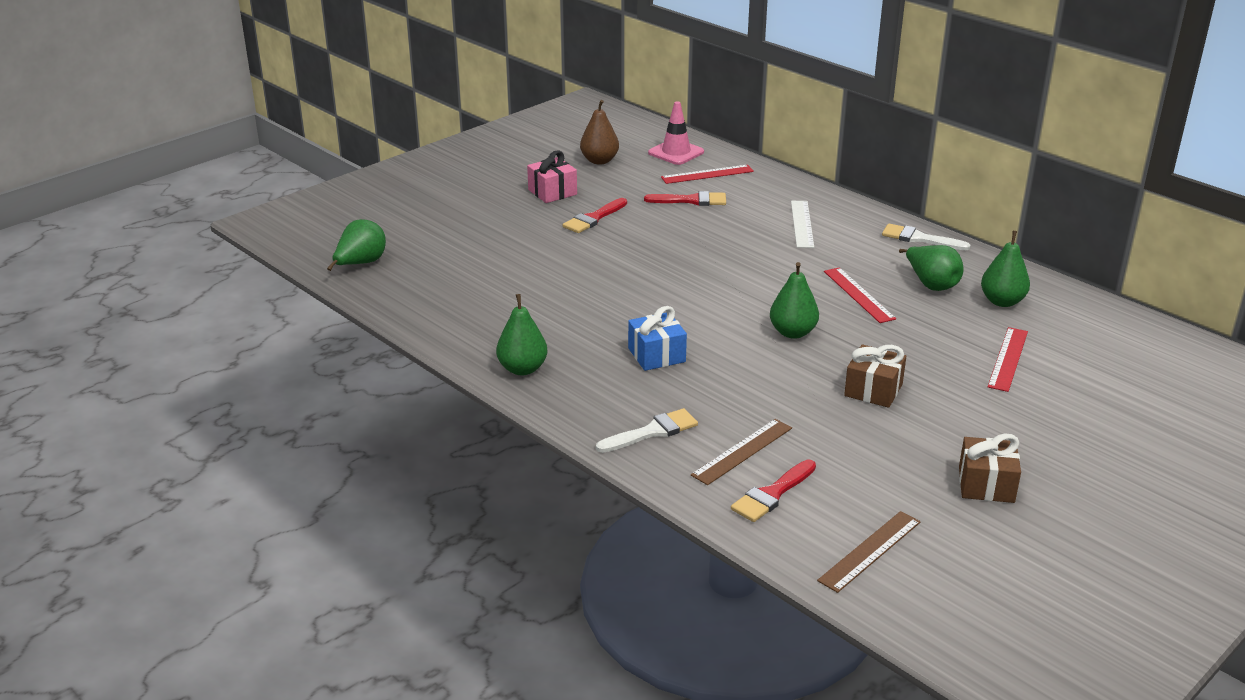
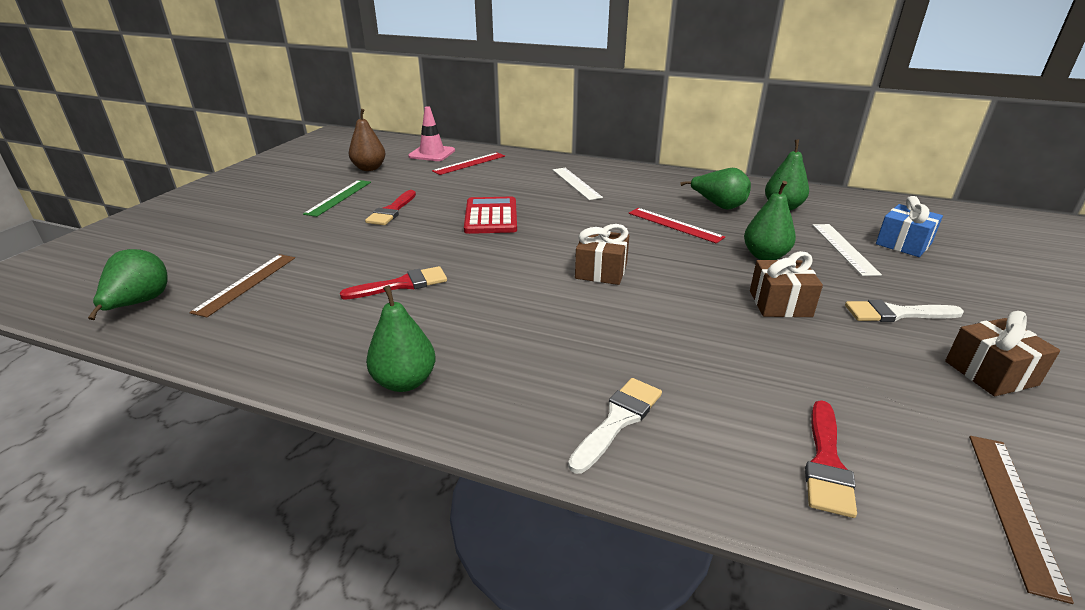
camera: 25 degrees left, 0 degrees up
(552, 192) = (339, 197): pink gift -> green ruler
(656, 355) = (548, 323): blue gift -> blue gift (903, 244)
(683, 245) = (491, 216): none -> red calculator
(691, 200) = (471, 183): red brush -> red brush (402, 284)
(740, 323) = (601, 271): none -> brown gift
(742, 451) = (737, 413): brown ruler -> brown ruler (246, 283)
(792, 332) = (655, 268): green pear -> green pear (765, 256)
(919, 238) = (673, 177): white brush -> white brush (896, 313)
(1008, 359) = (844, 248): red ruler -> white ruler

